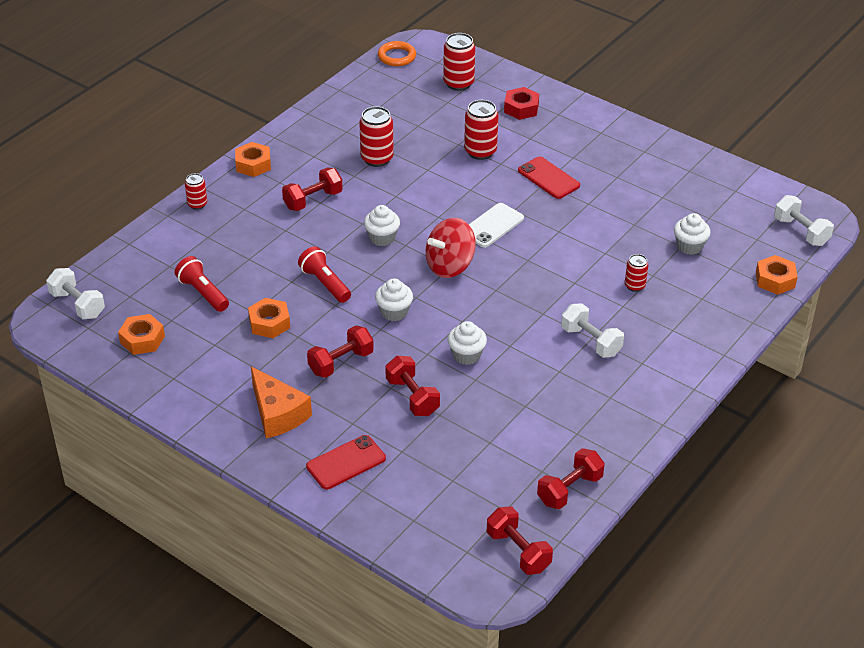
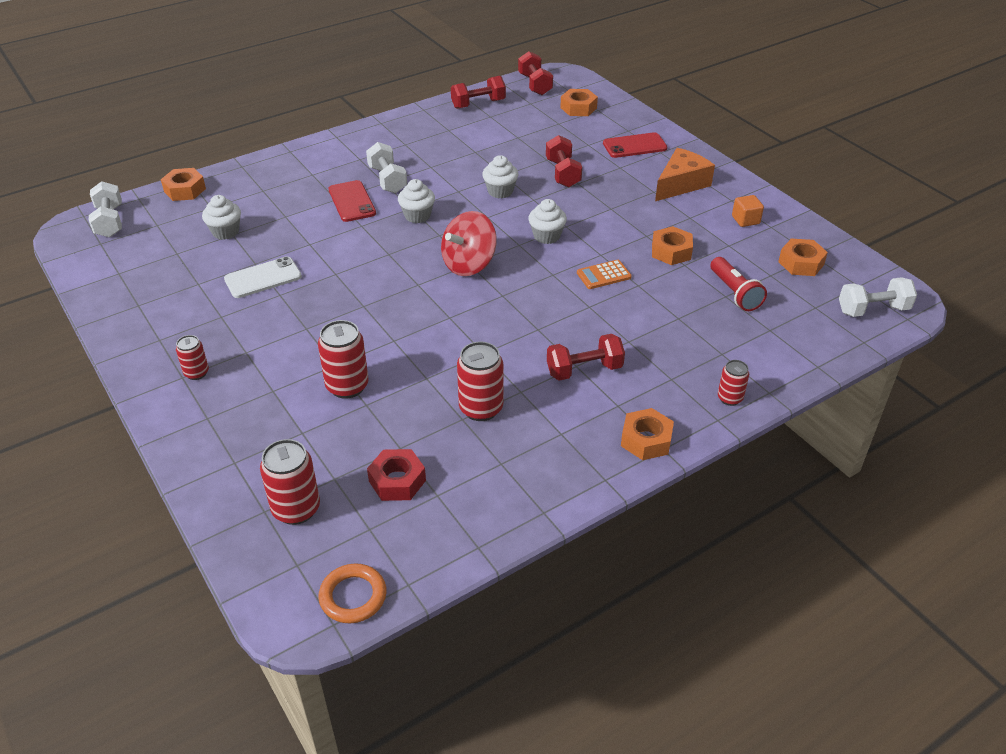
camera: 160 degrees left, 0 degrees up
(77, 304) = (873, 310): white dumbbell -> white dumbbell turned 75 degrees counterclockwise
(200, 380) = (745, 220): none -> orange cube
(277, 414) = (681, 184): orange cheese -> orange cheese turned 60 degrees clockwise
(325, 283) = (603, 275): red flashlight -> orange calculator
(341, 362) = (613, 208): red dumbbell -> none
(382, 238) = (524, 307): white cupcake -> white cupcake (417, 216)
(439, 516) = (578, 108): none -> orange nut
(450, 266) = (469, 264): red spinning top -> red spinning top turned 150 degrees clockwise
(492, 226) = (398, 294): white phone -> white phone (263, 278)
(521, 108) = (246, 439): red nut -> red nut (397, 481)
(548, 178) = (296, 332): red phone -> red phone (352, 201)
(634, 286) = (310, 211): red can -> red can (196, 373)

